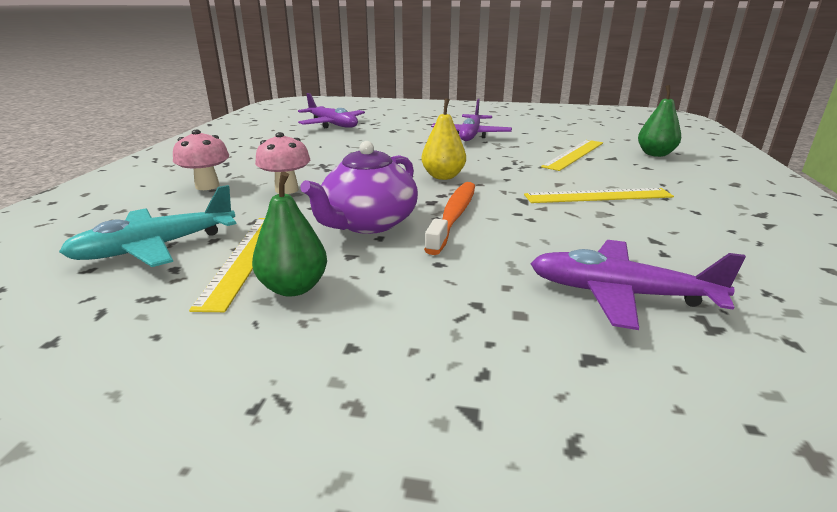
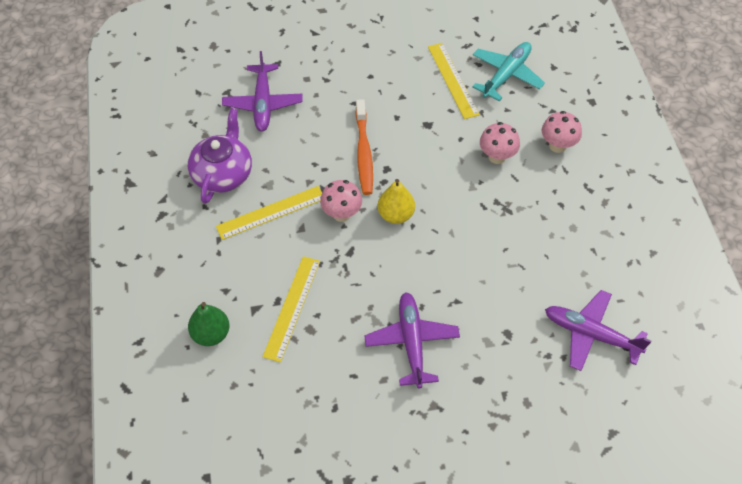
camera: 160 degrees right, 30 degrees up
(293, 288) = (411, 67): green pear -> none
(368, 223) = (412, 129): purple teapot -> purple teapot (223, 173)
(506, 184) = (341, 214): none -> pink mushroom
(621, 294) = (263, 103): purple plane -> purple plane turned 90 degrees clockwise

